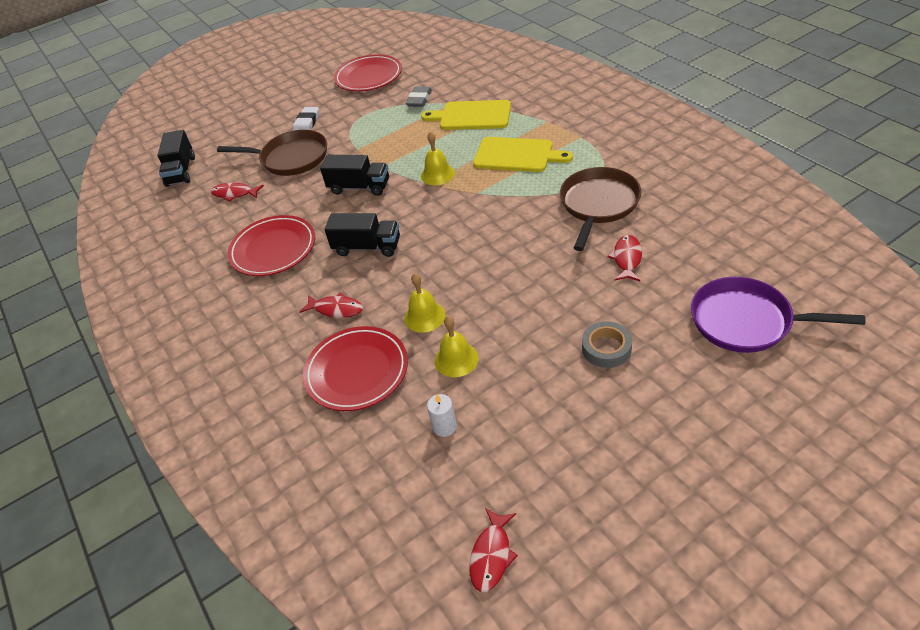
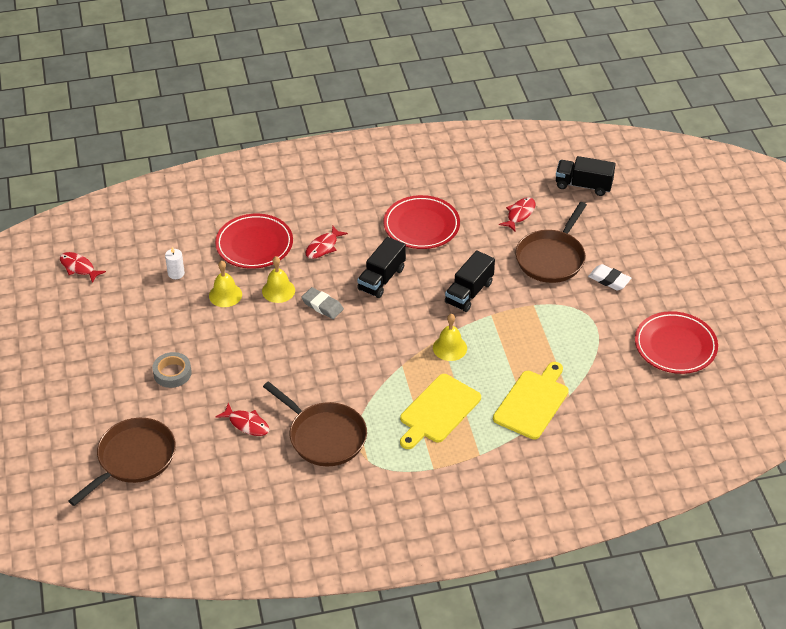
camera: 105 degrees right, 0 degrees up
(419, 99) = (595, 372): grey eraser -> grey eraser (322, 306)
(746, 321) = (134, 458): purple pan -> brown pan

